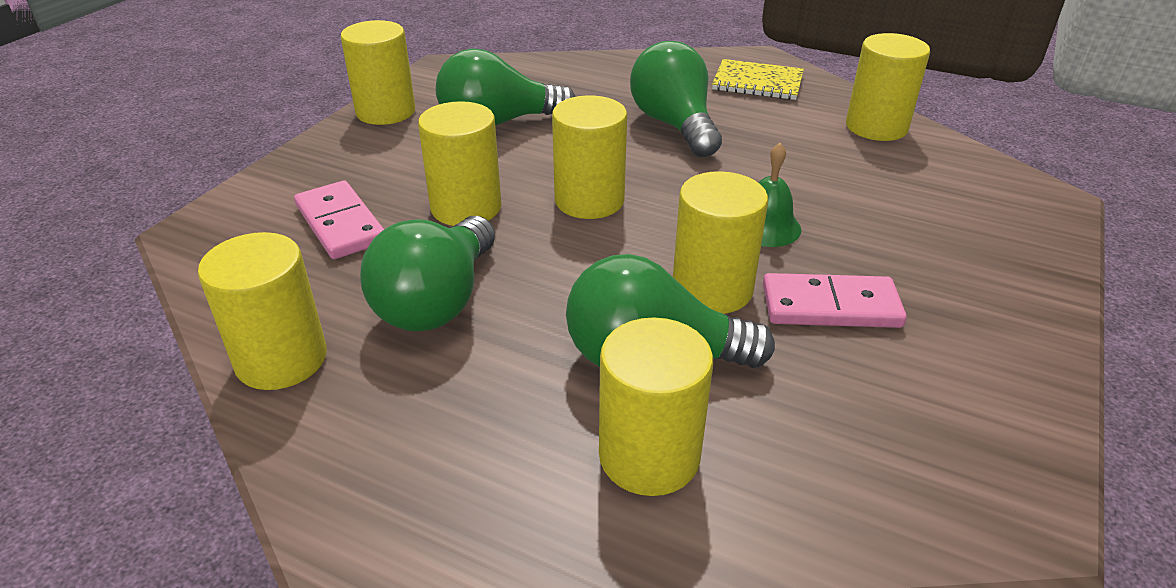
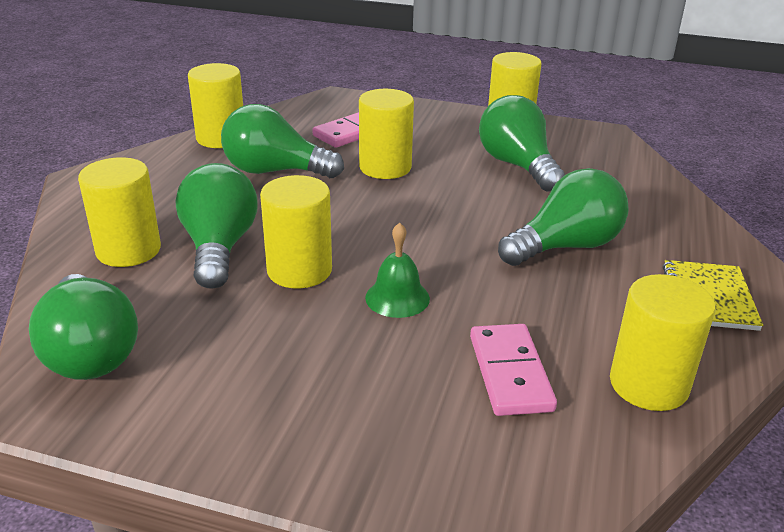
camera: 80 degrees right, 5 degrees down
(589, 200) = (411, 212): yellow cylinder -> none
(830, 306) = (282, 328): pink domino -> pink domino (510, 373)
(906, 475) = (90, 352): none -> green light bulb

